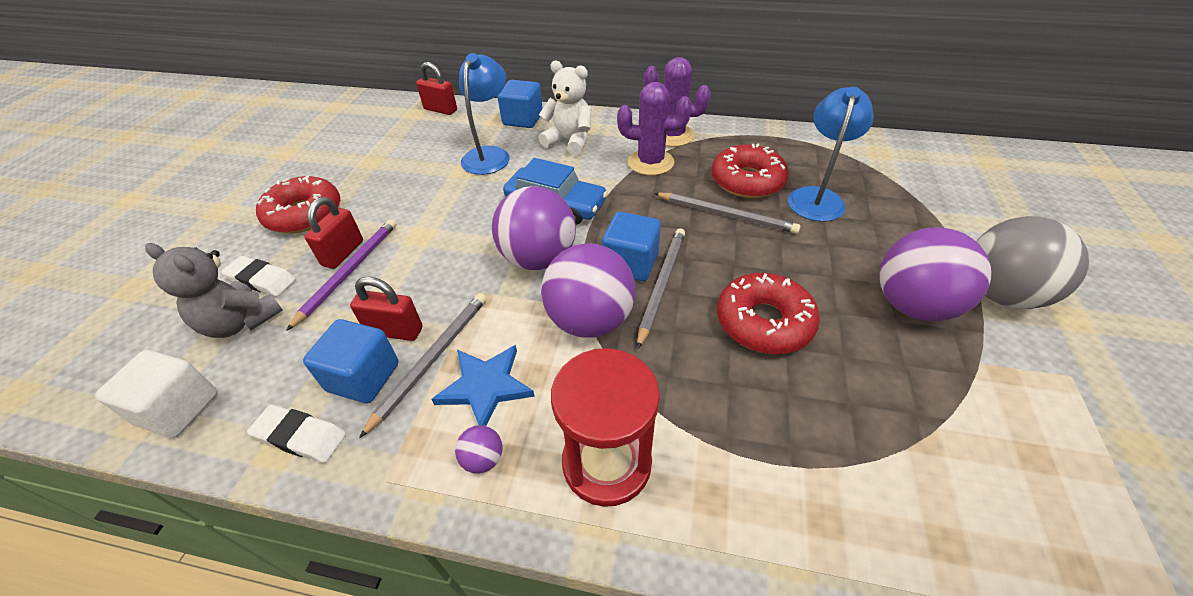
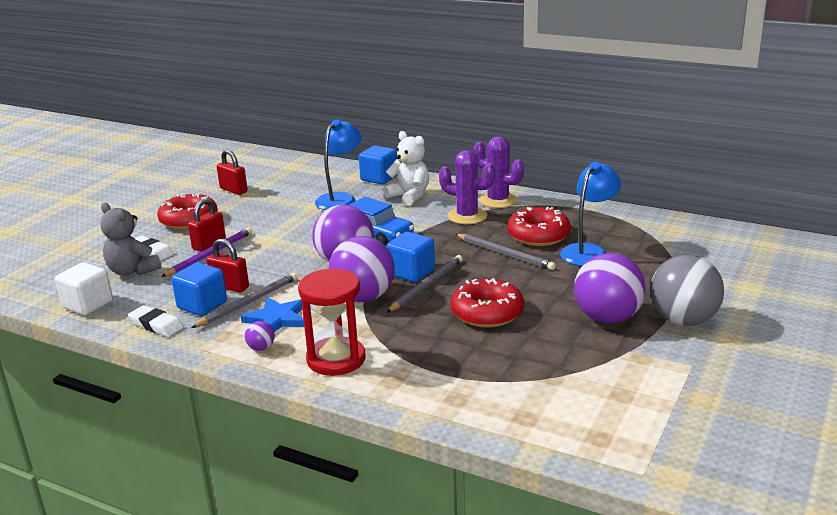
camera: 15 degrees right, 20 degrees down
(440, 110) = (315, 165): red padlock -> red padlock (233, 190)

